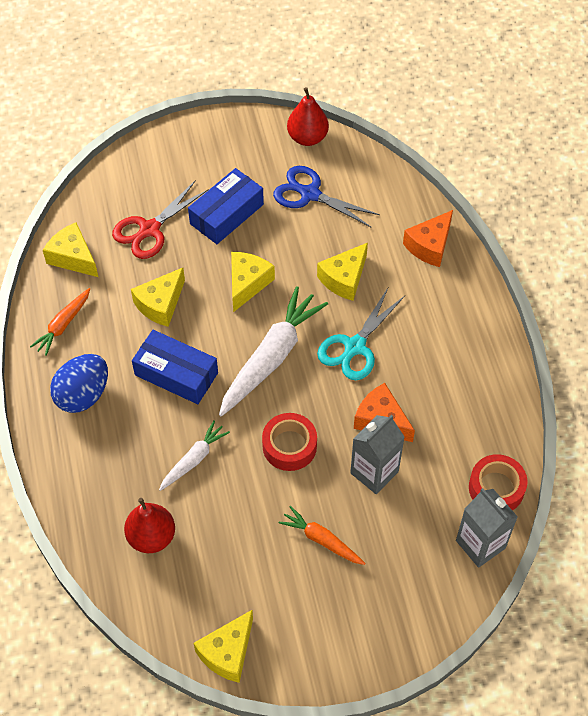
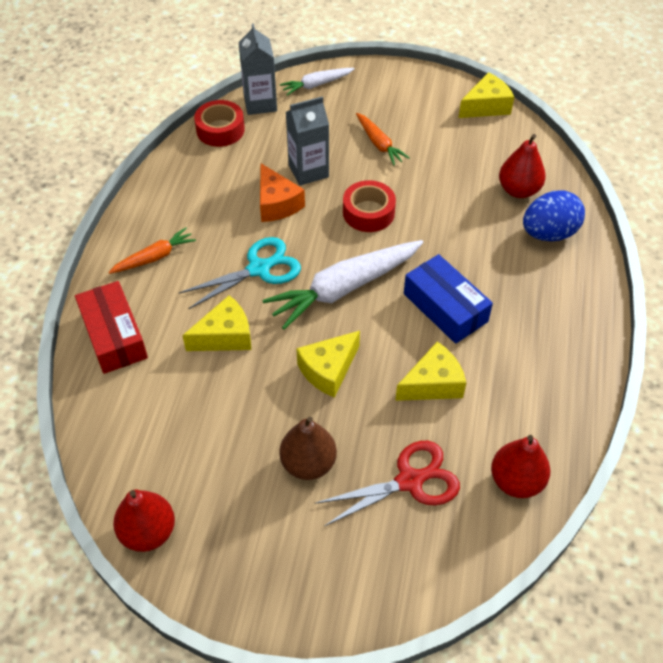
camera: 155 degrees left, 5 degrees down
(63, 325) = (550, 401): orange carrot -> orange carrot (154, 257)
(73, 257) = (516, 481): yellow cheese -> red pear
(83, 395) = (547, 322): blue egg -> blue egg (548, 233)
(194, 459) = (459, 231): white carrot -> white carrot (316, 85)
(226, 214) = (308, 463): blue box -> brown pear
(310, 194) = (197, 449): blue scissors -> none
(429, 246) = (114, 336): orange cheese -> red box

